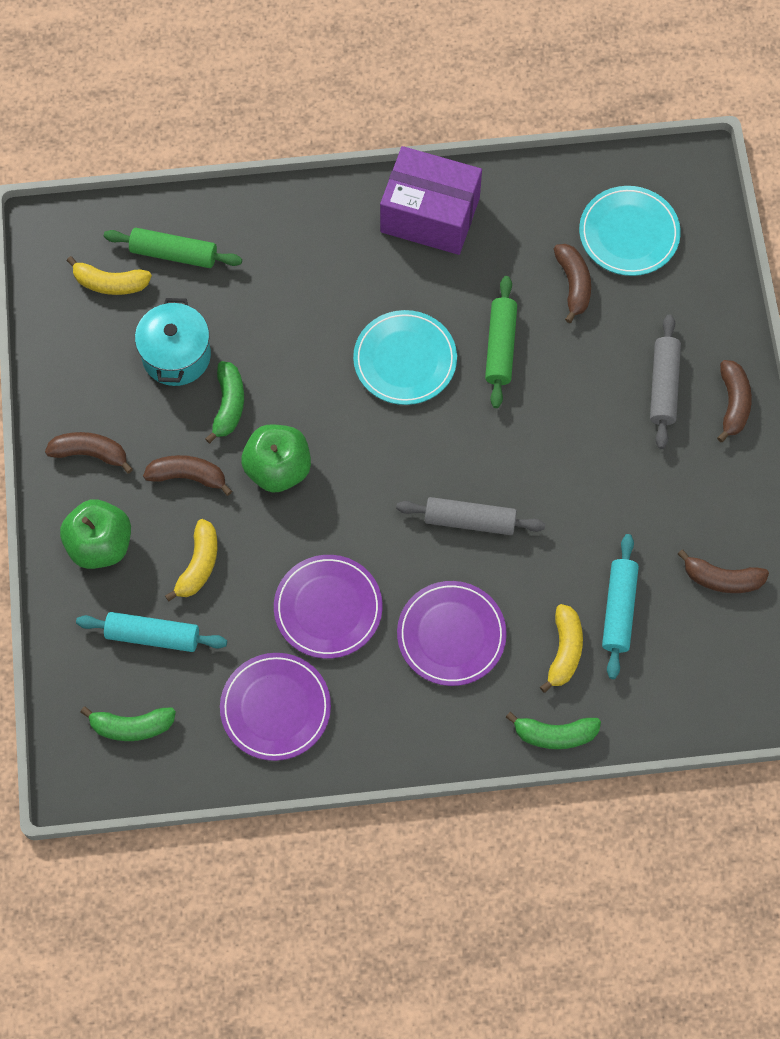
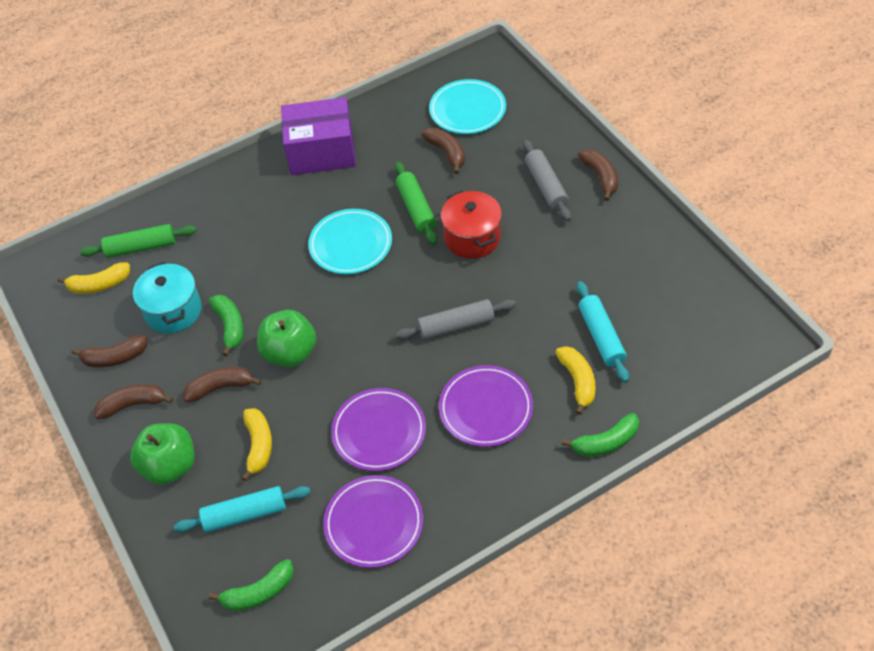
camera: 20 degrees left, 15 degrees down
(544, 416) = (472, 238): none -> red pot
(722, 579) = (662, 285): brown banana -> brown banana (115, 357)

